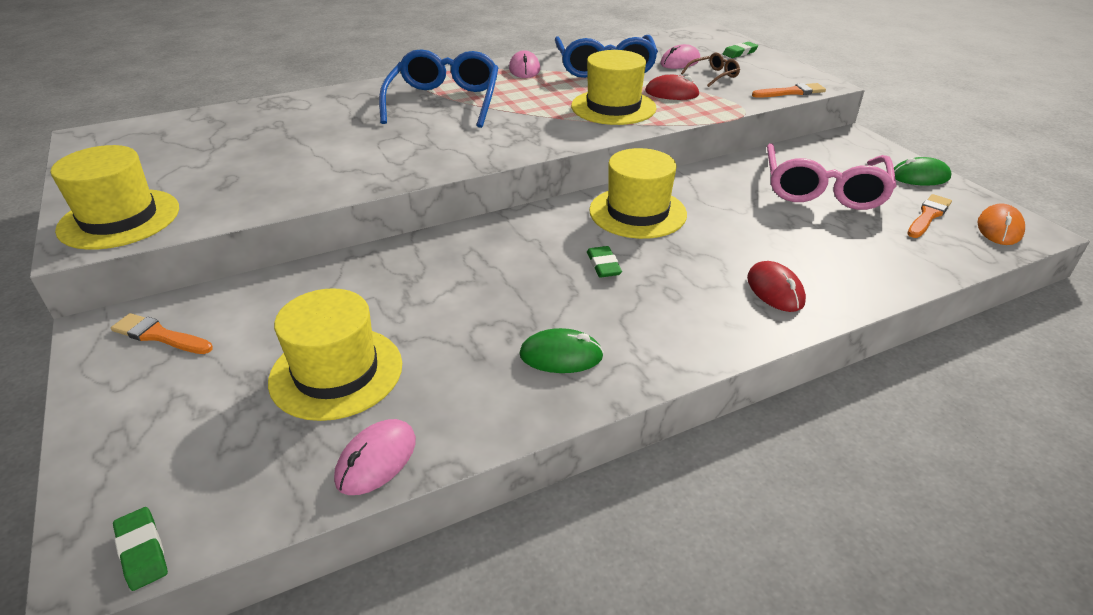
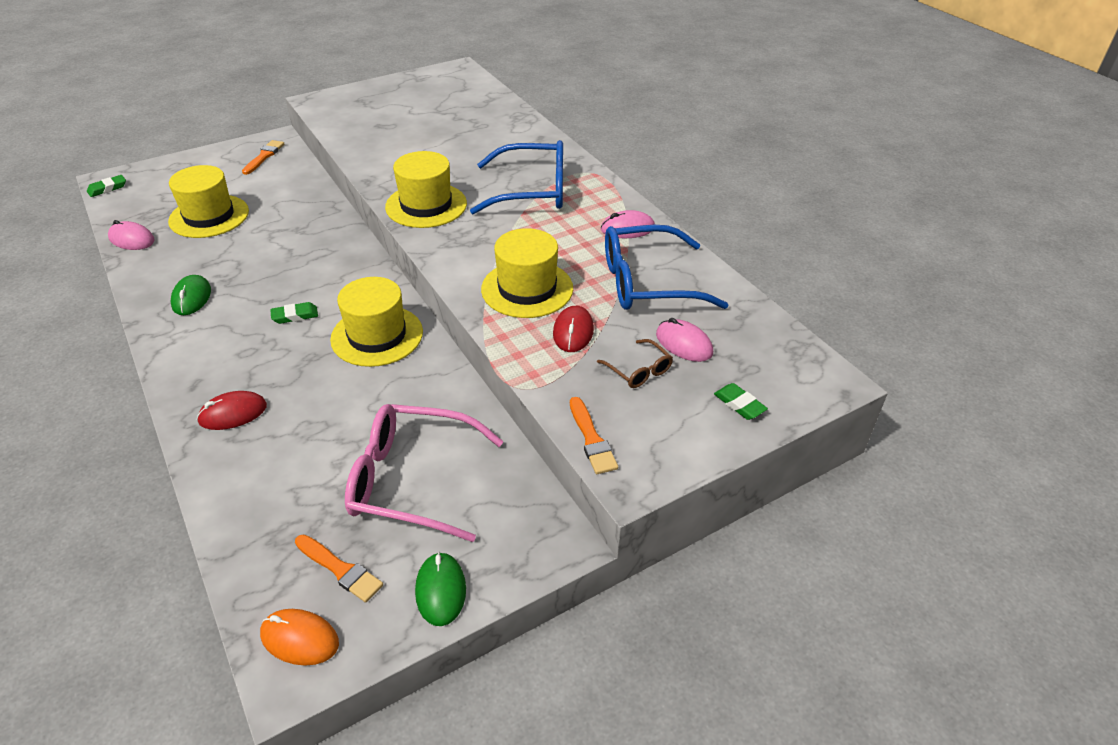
camera: 85 degrees right, 5 degrees up
(119, 219) = (341, 104): yellow hat -> yellow hat (426, 205)

